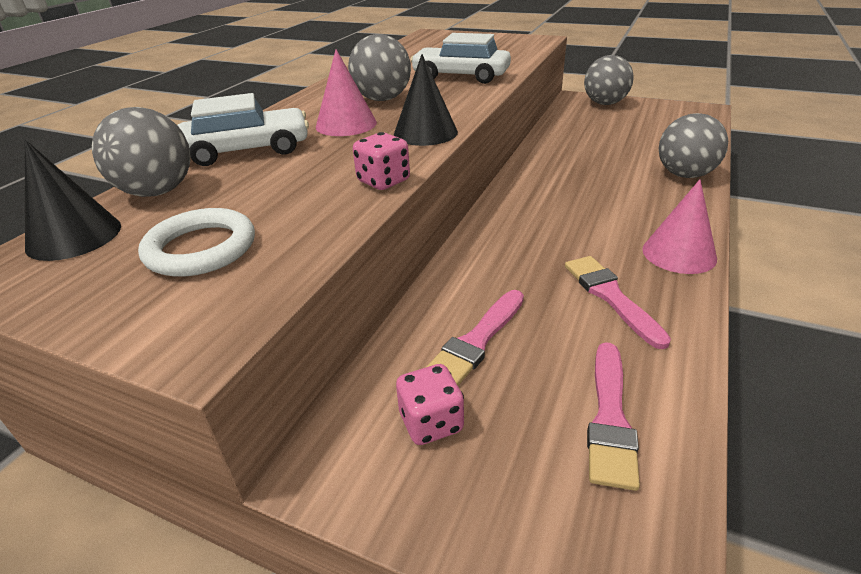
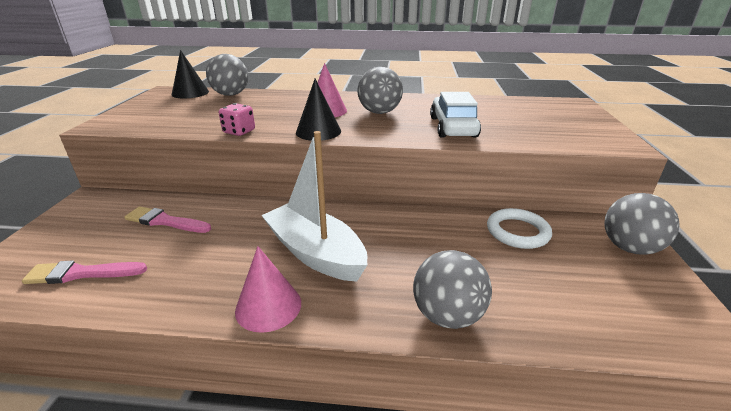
camera: 70 degrees right, 5 degrees down
(201, 248) = (172, 112): white ring -> white ring (517, 232)
(247, 150) = (281, 99): white car -> none
(431, 422) = (105, 217): pink dice -> none
(589, 222) = (315, 253): none -> white boat
(611, 297) = (204, 269): pink brush -> none

